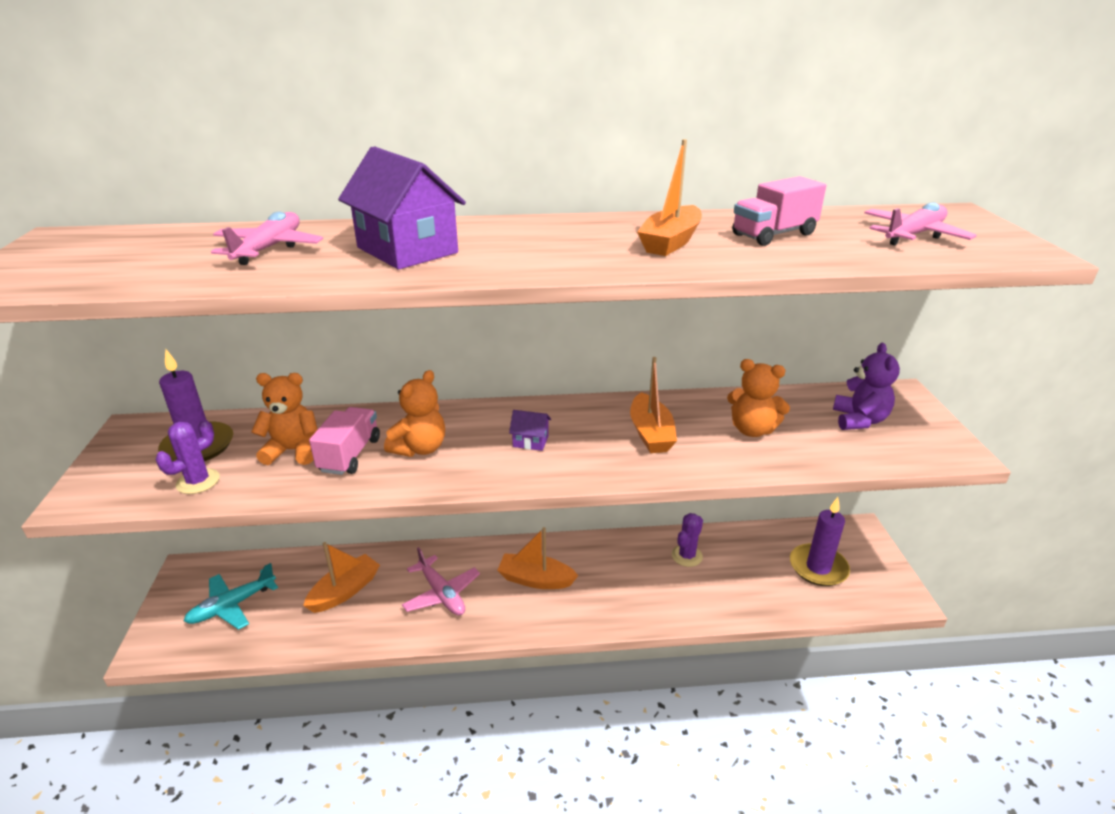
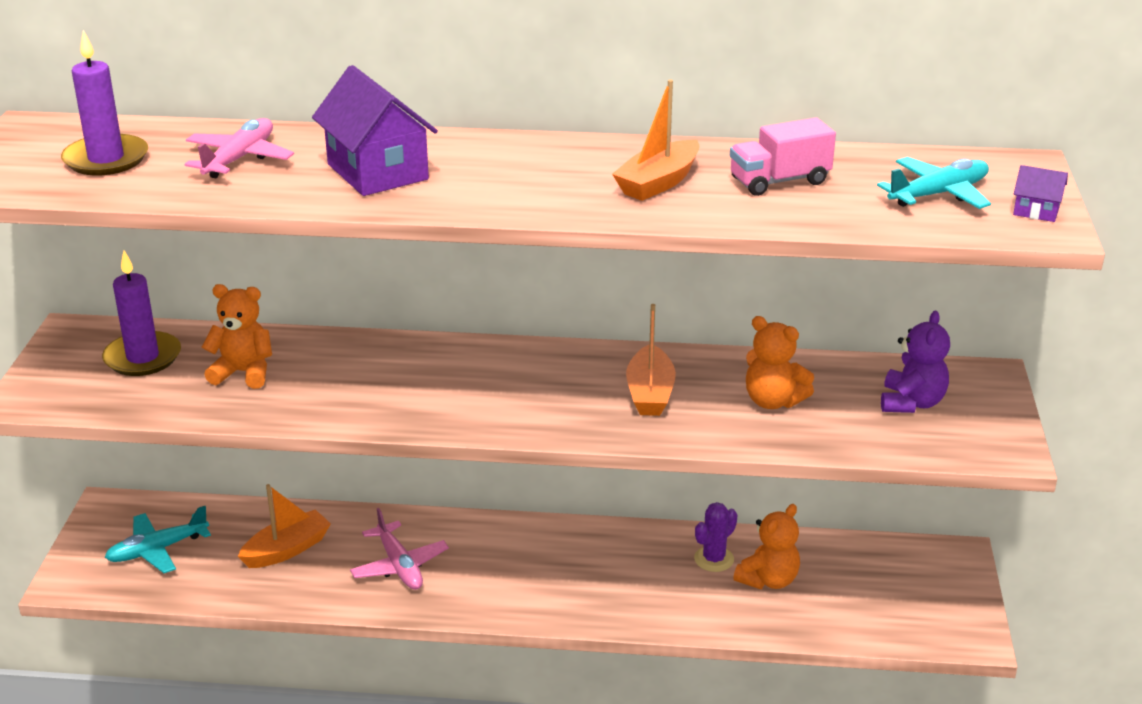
camera: 10 degrees right, 0 degrees up
(198, 481) = (142, 395): purple cactus -> none
(350, 455) = (304, 383): pink truck -> none
(420, 448) = (381, 384): orange teddy bear -> orange teddy bear (768, 580)
(530, 441) = (507, 388): purple house -> purple house (1036, 211)
(535, 579) = (516, 563): orange boat -> none
(818, 567) = (878, 592): purple candle -> purple candle (106, 159)
(914, 235) = (939, 194): pink plane -> turquoise plane

